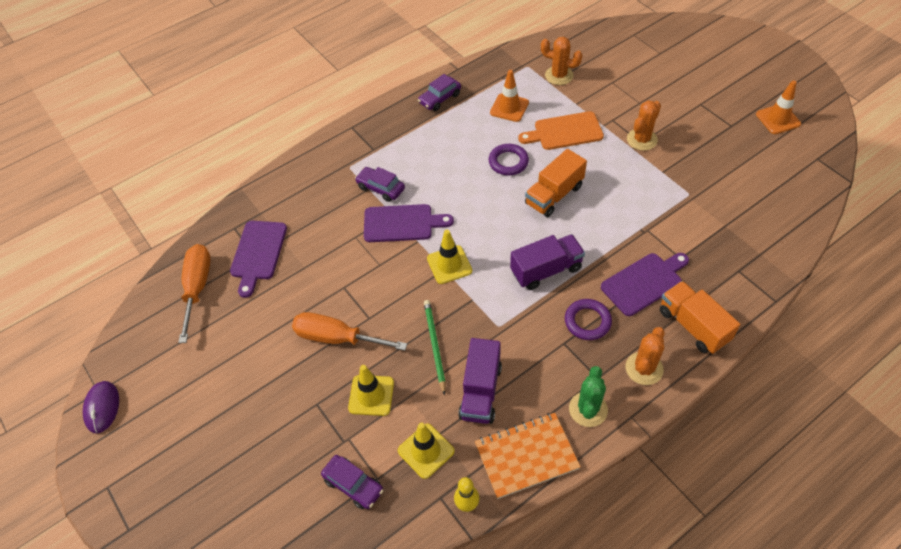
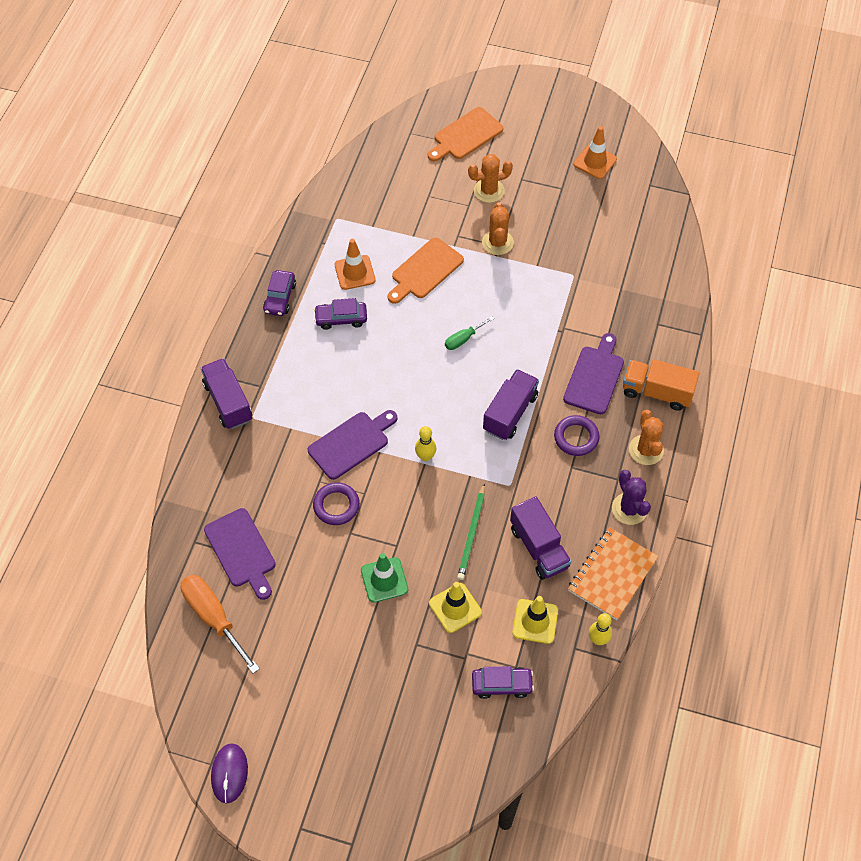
camera: 40 degrees left, 5 degrees up
(102, 408) = (229, 773): purple mouse -> purple mouse turned 45 degrees clockwise
(337, 338) = (384, 580): orange screwdriver -> green traffic cone
(342, 148) = (228, 402): none -> purple truck
(380, 188) = (302, 421): purple car -> purple car (341, 319)
(434, 345) = (471, 534): green pencil -> green pencil turned 120 degrees counterclockwise
(449, 265) = (425, 456): yellow traffic cone -> yellow bowling pin
(508, 162) = (398, 329): purple ring -> purple ring (336, 505)
(554, 195) = (463, 339): orange truck -> green screwdriver
(559, 75) = (374, 214): orange cactus -> orange cactus (489, 191)
(588, 409) = (629, 509): green cactus -> purple cactus
(678, 54) = (466, 135): none -> orange cutting board

